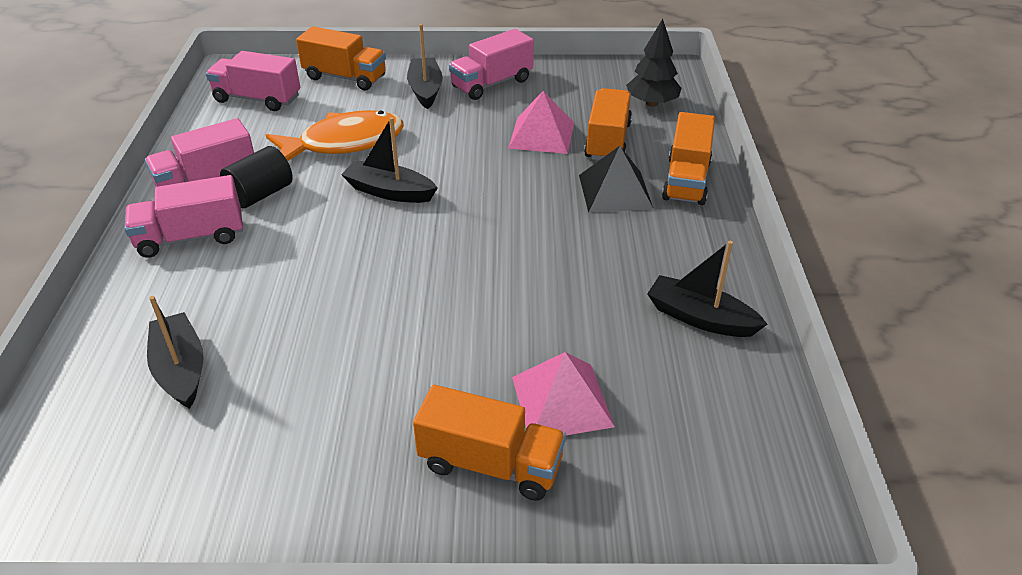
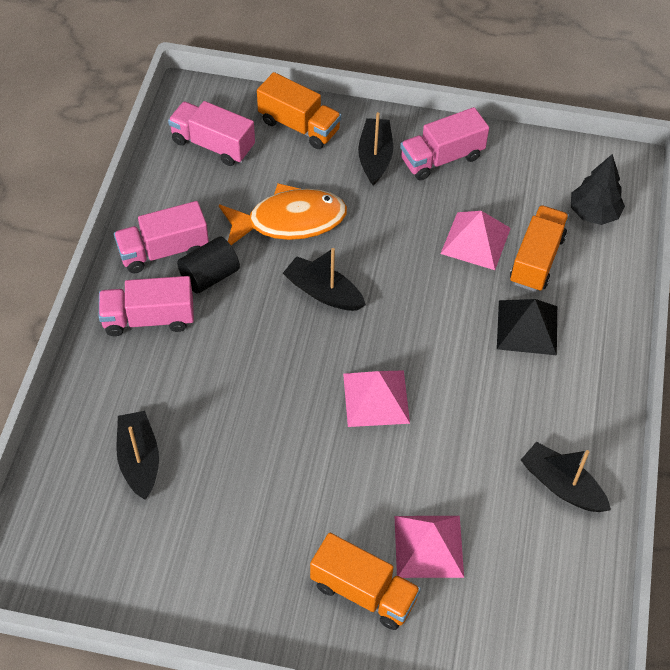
camera: 10 degrees right, 15 degrees up
(465, 270) = (376, 398): none -> pink pyramid
(686, 180) = (597, 324): orange truck -> none

